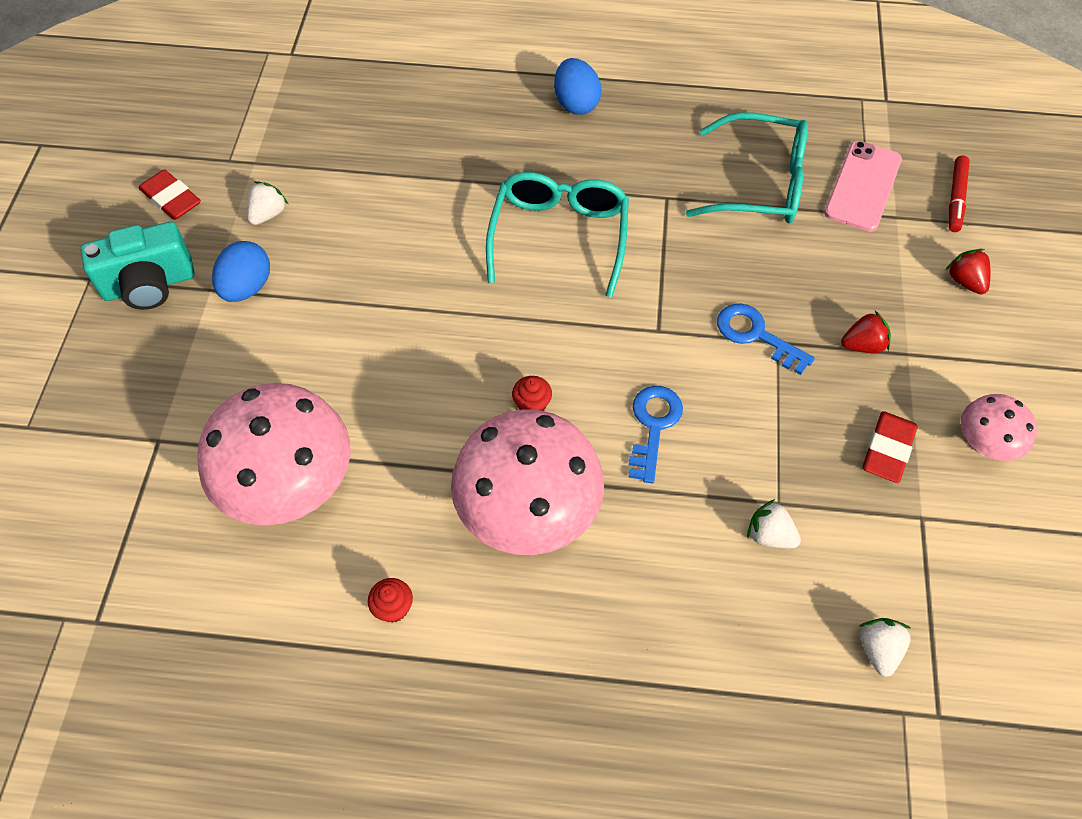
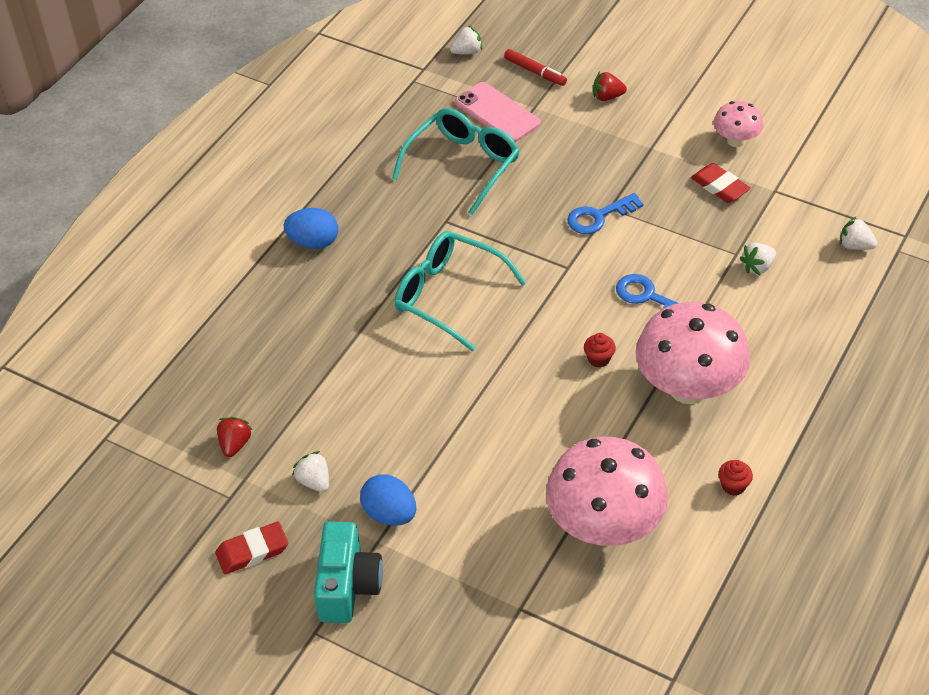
camera: 65 degrees left, 10 degrees down
(863, 345) = (633, 166): red strawberry -> red strawberry (235, 444)
(942, 127) = (467, 52): none -> white strawberry

